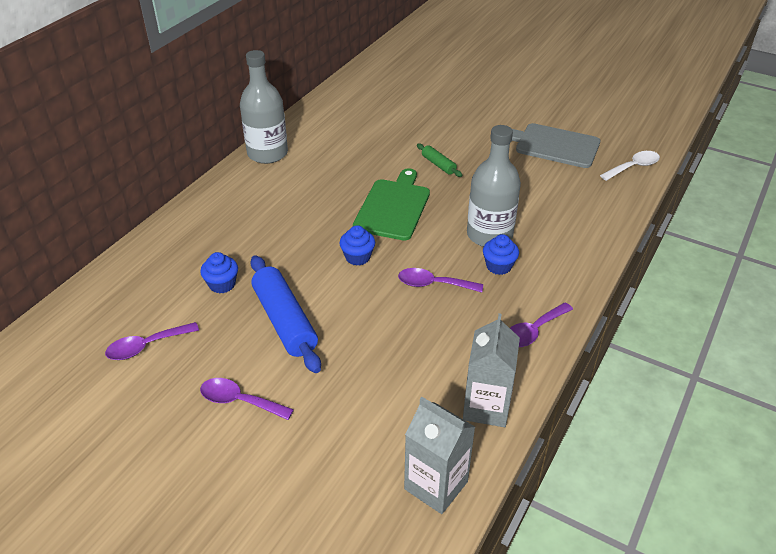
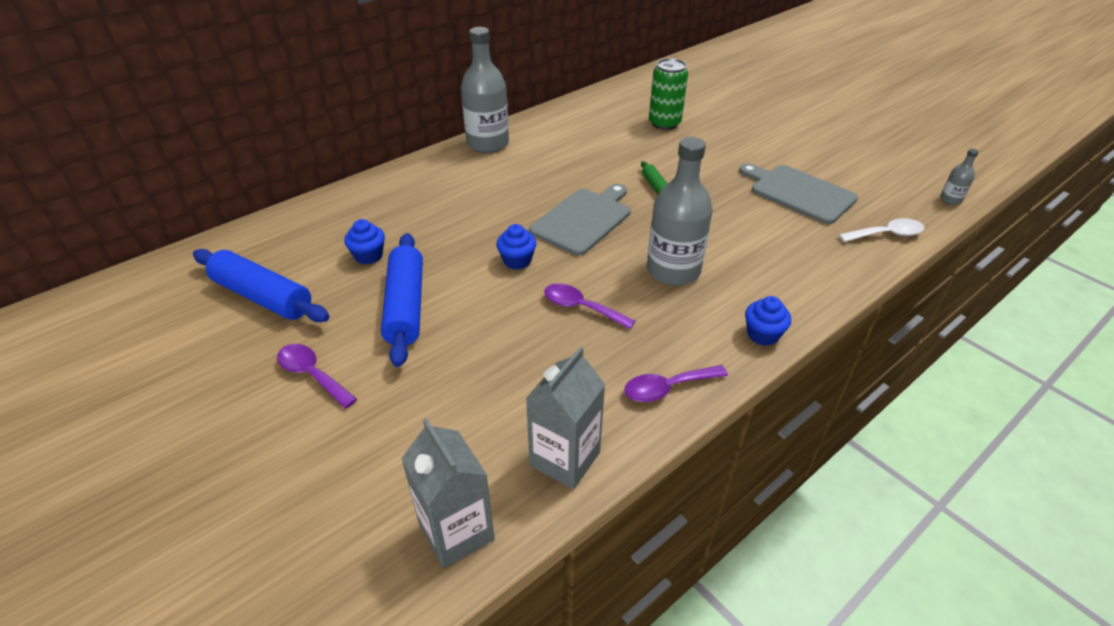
camera: 20 degrees right, 0 degrees up
(146, 346) = (262, 297): purple spoon -> blue rolling pin
(393, 207) = (583, 219): green cutting board -> grey cutting board
(414, 103) = (664, 123): none -> green can
(498, 266) = (665, 306): blue cupcake -> blue cupcake (762, 334)
(666, 127) = (950, 199): none -> grey bottle

